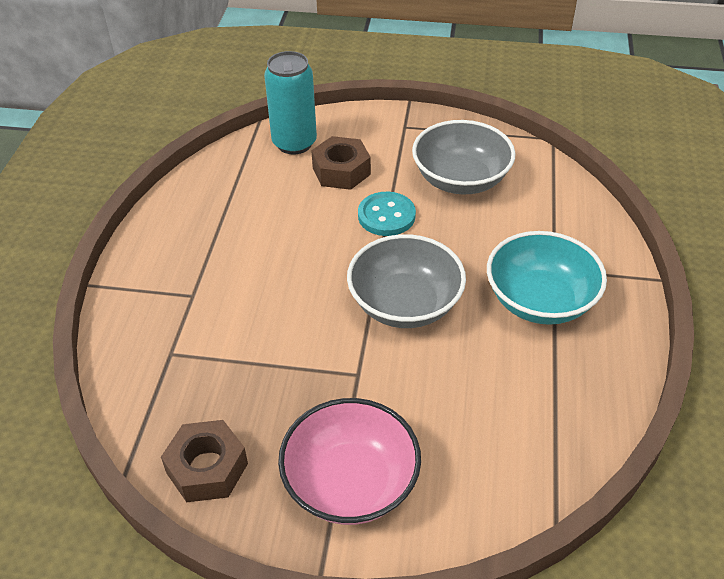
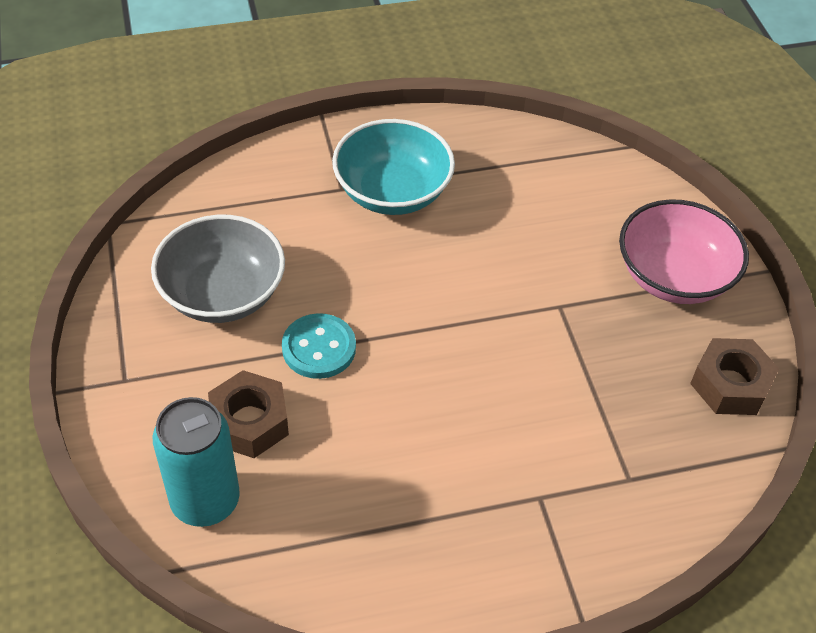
camera: 115 degrees left, 5 degrees up
(405, 304) = (450, 293): grey bowl -> none

